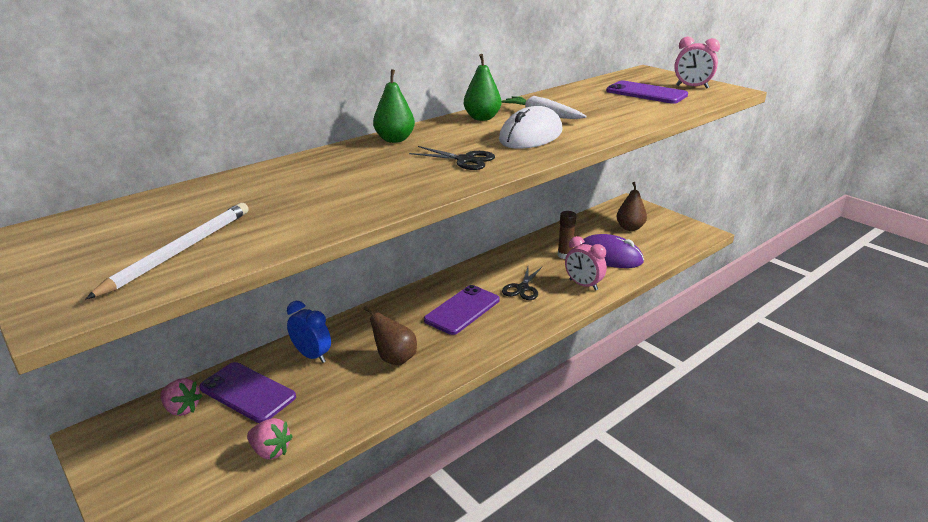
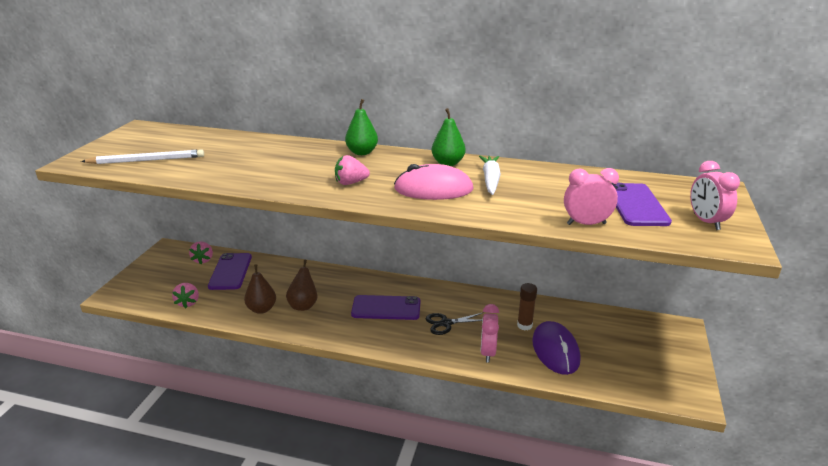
camera: 55 degrees right, 0 degrees up
(312, 355) = (280, 275): blue clock -> none
(465, 160) = (350, 183): black scissors -> pink strawberry
(531, 135) = (433, 189): white mouse -> pink mouse
(630, 228) = (628, 345): brown pear -> brown pear (262, 309)
(660, 112) = (586, 224): none -> pink clock

